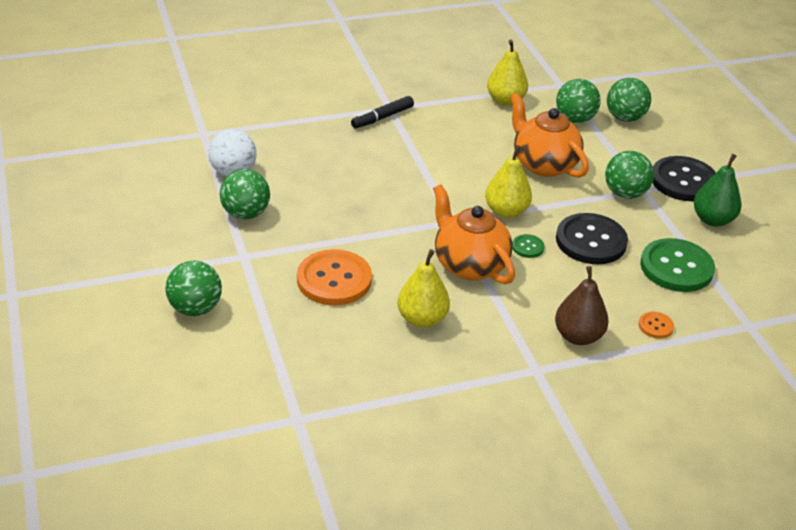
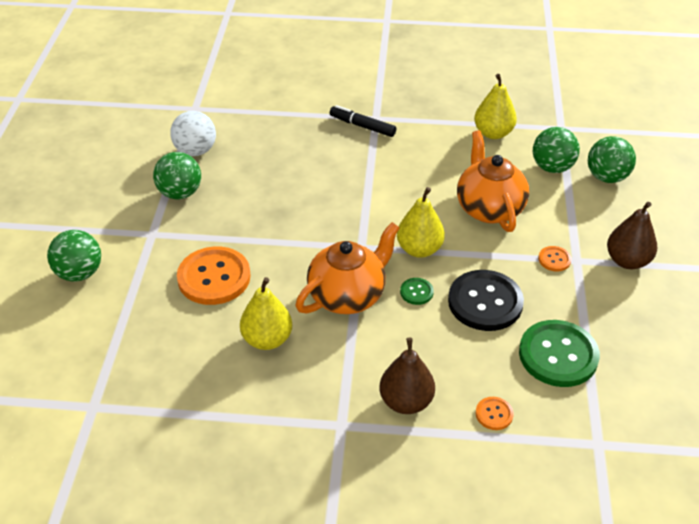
camera: 25 degrees right, 5 degrees up
(382, 117) = (362, 126): black marker -> black marker turned 45 degrees clockwise
(469, 265) = (348, 296): orange teapot -> orange teapot turned 60 degrees clockwise
(625, 193) = (554, 259): green ball -> orange button
(683, 181) = (627, 261): black button -> brown pear
(712, 220) = (632, 312): green pear -> none

